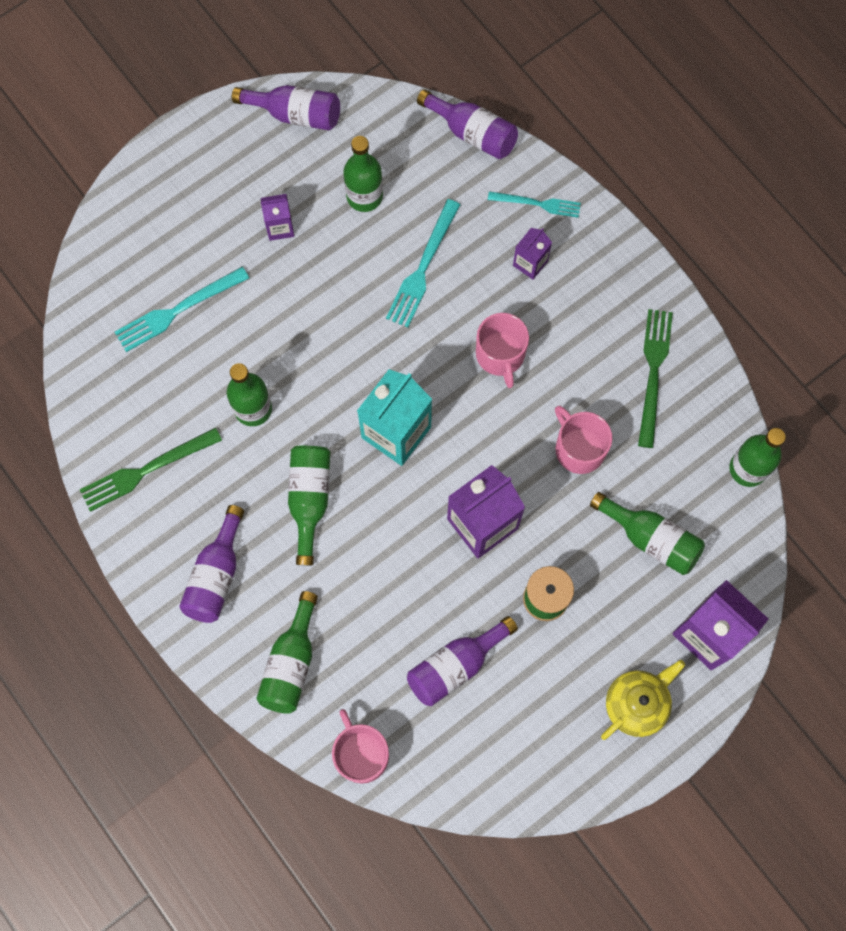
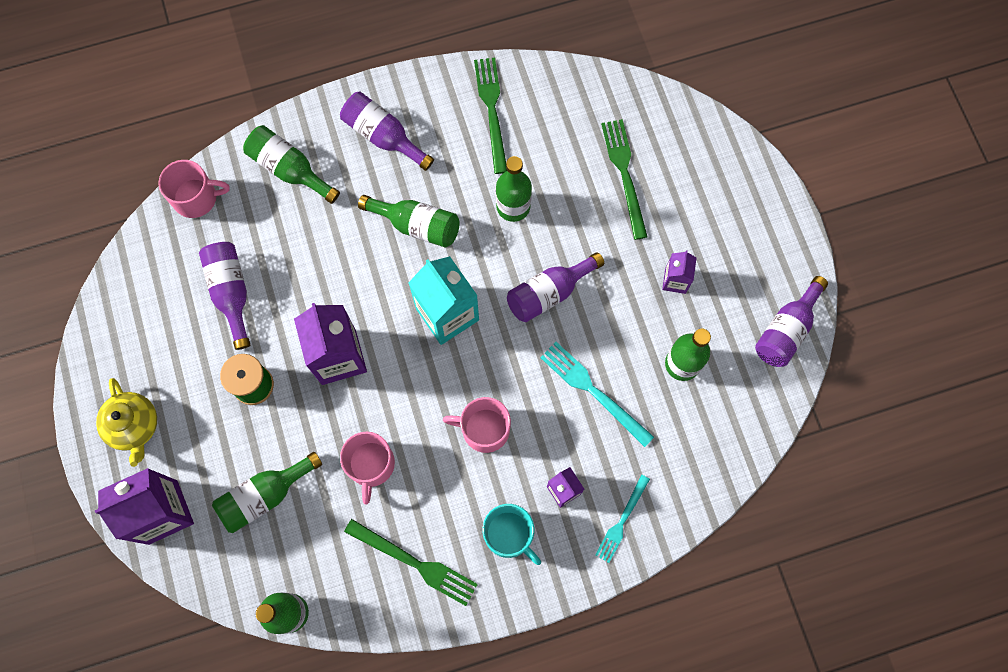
camera: 110 degrees right, 0 degrees up
(178, 310) = (624, 174): turquoise fork -> green fork
(472, 133) = (716, 486): purple bottle -> purple bottle (549, 293)
(579, 448) = (371, 465): pink mug -> pink mug turned 105 degrees clockwise
(591, 297) = (509, 534): none -> turquoise mug

